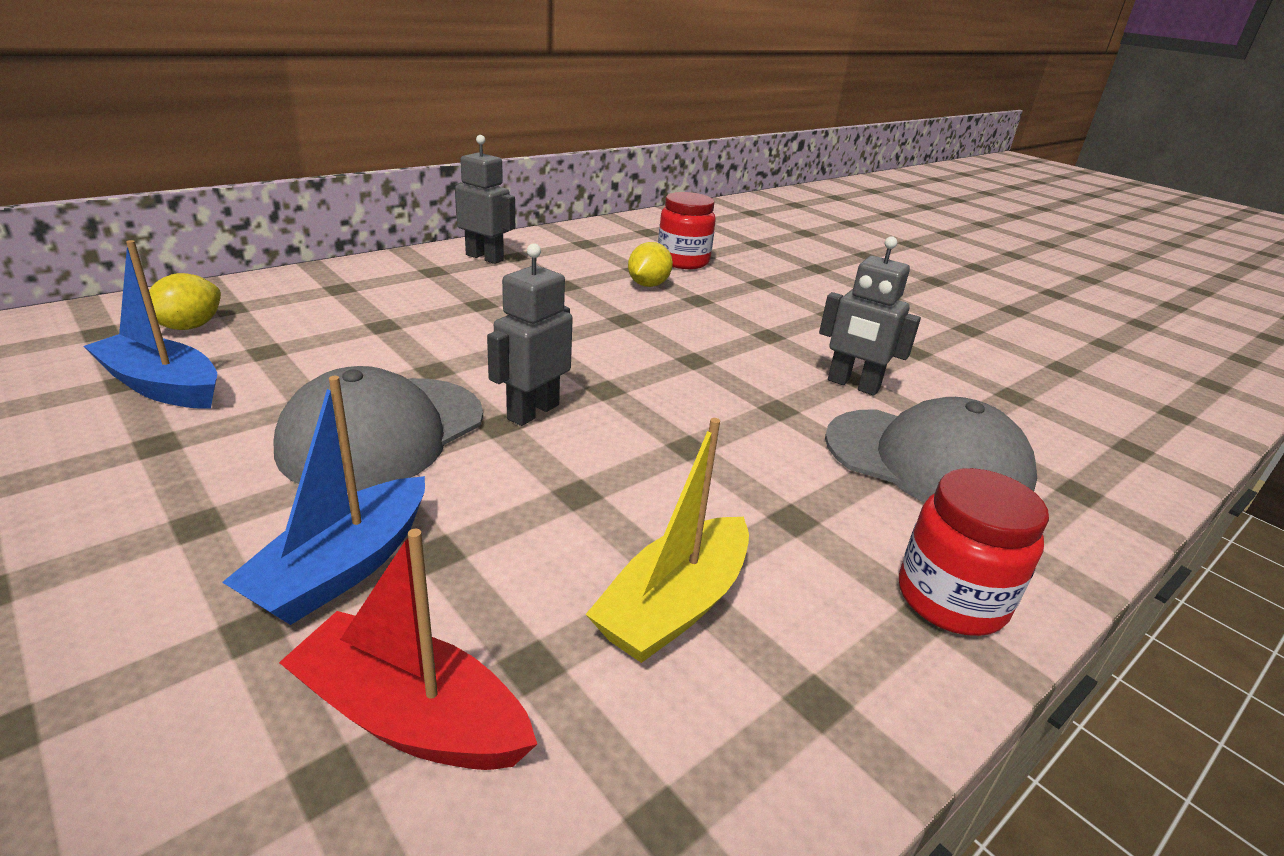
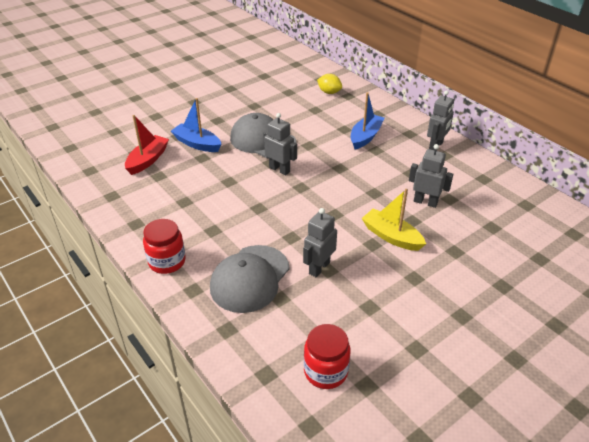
camera: 95 degrees right, 10 degrees up
(162, 386) = (286, 98): blue boat -> blue boat (365, 137)
(648, 285) = (425, 202): yellow lemon -> grey robot
(674, 606) = (174, 200): yellow boat -> yellow boat (391, 236)
(683, 261) = (474, 218): red jar -> red jar (325, 371)

